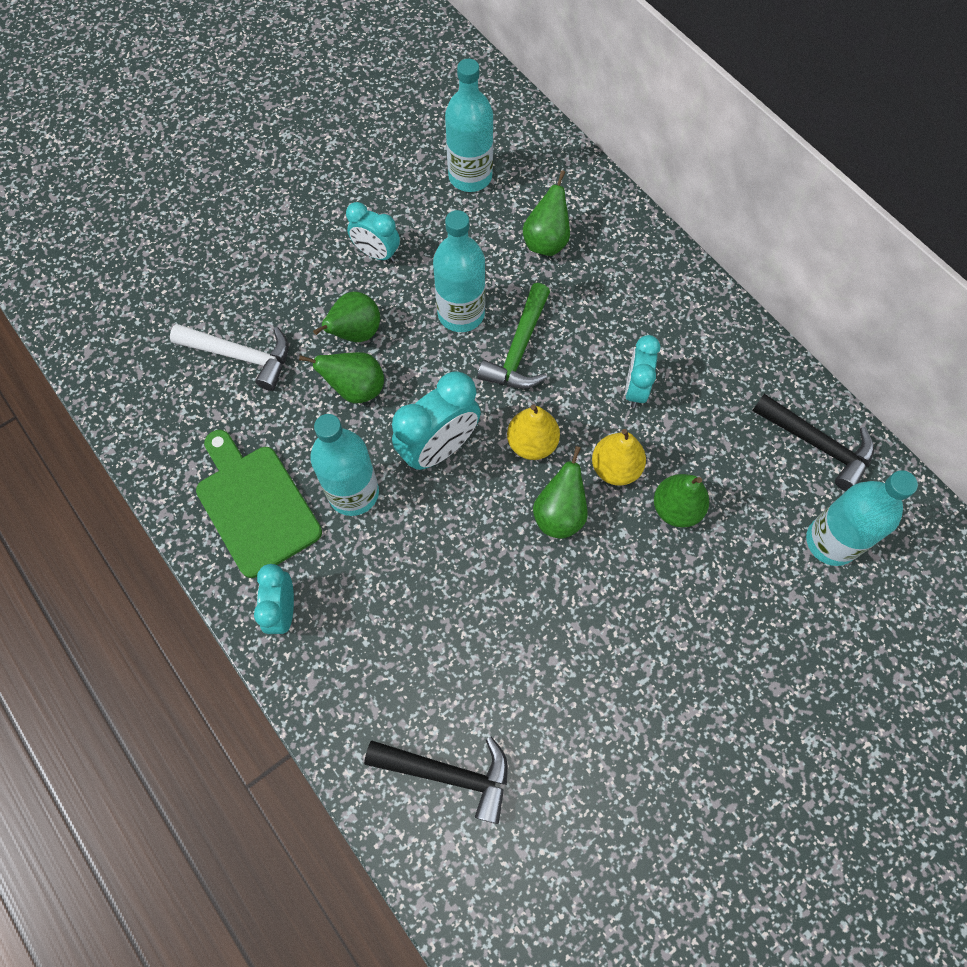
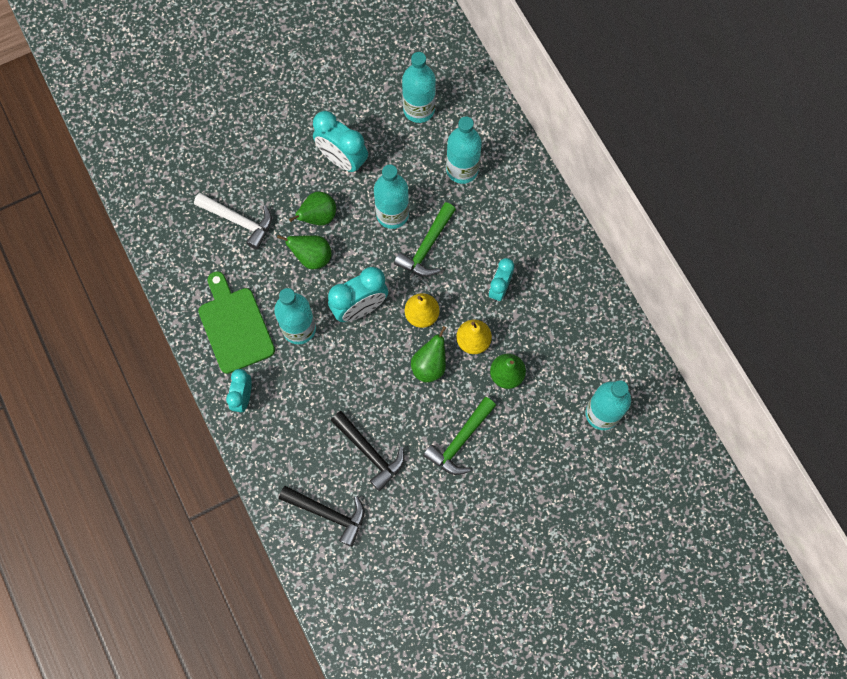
camera: 10 degrees right, 5 degrees up
(376, 253) = (342, 159): turquoise clock -> turquoise clock, size x1.57
(546, 242) = (462, 170): green pear -> turquoise bottle
(631, 620) = (460, 441): none -> green hammer
(818, 445) = (612, 348): black hammer -> black hammer (370, 452)

